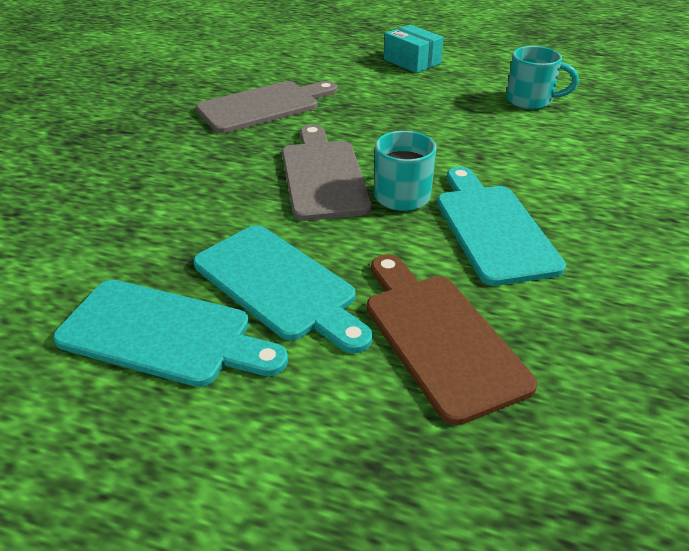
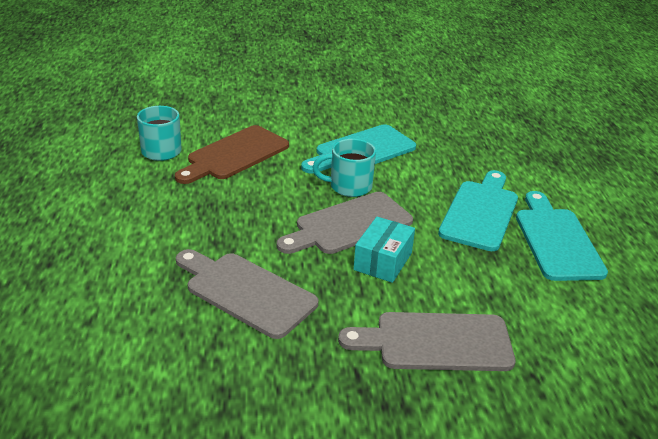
camera: 115 degrees left, 5 degrees down
(111, 175) = (436, 342): none -> grey cutting board
(412, 61) = (89, 221): turquoise box -> turquoise box (383, 261)
(439, 337) = (468, 156): brown cutting board -> brown cutting board (234, 155)

